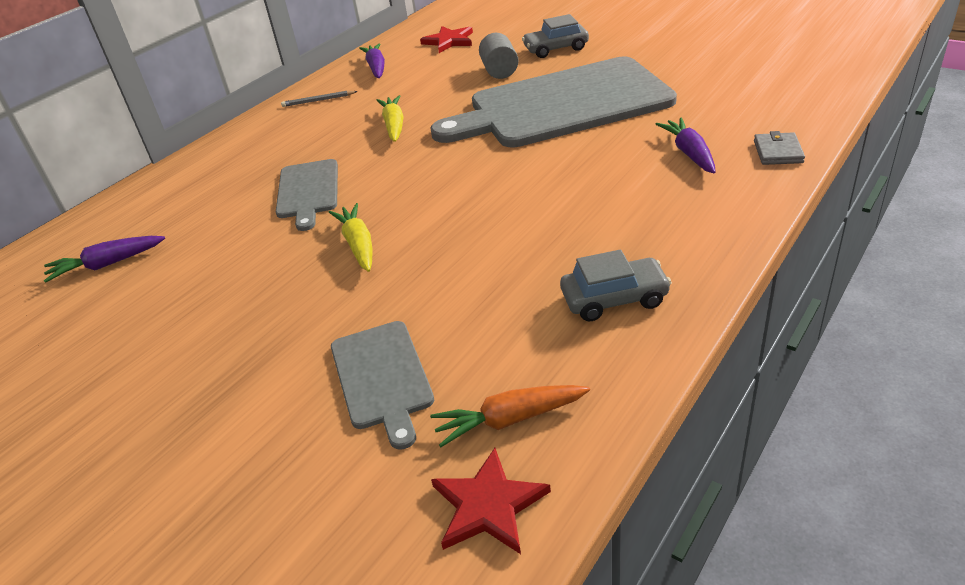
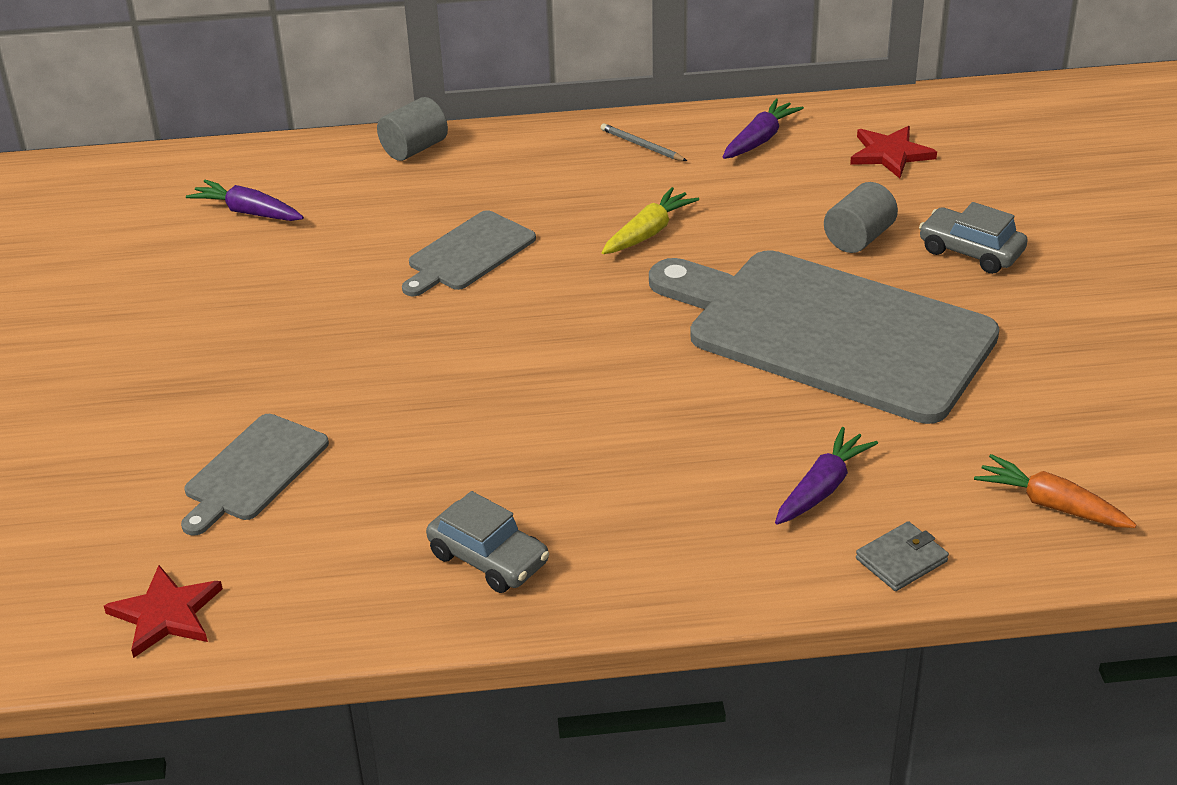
camera: 45 degrees right, 0 degrees up
(176, 173) = (414, 149): none -> grey cylinder
(358, 244) = (416, 342): yellow carrot -> none
(509, 420) = (267, 575): orange carrot -> orange carrot (1051, 505)

